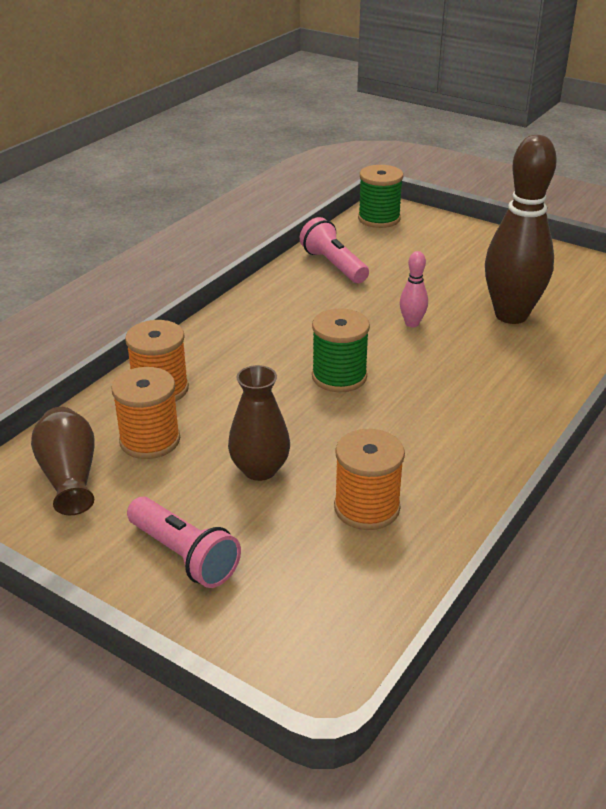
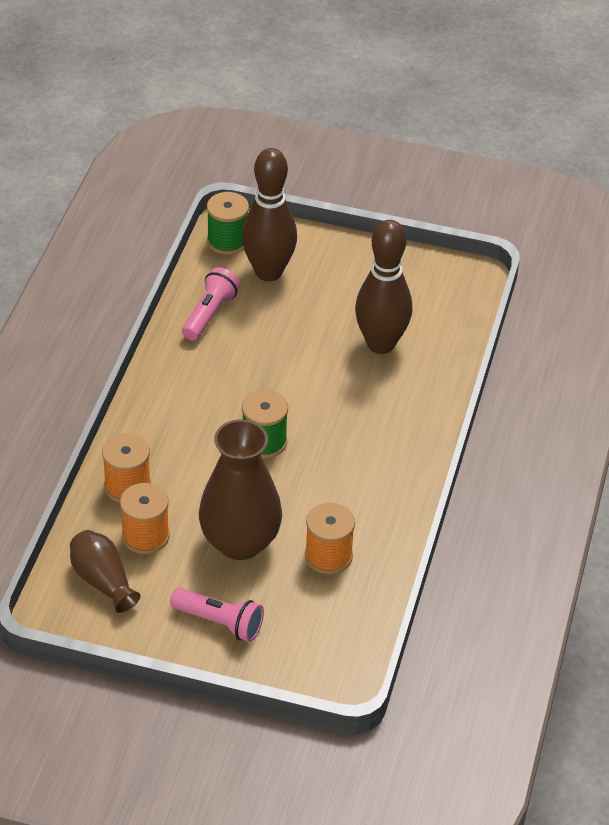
camera: 20 degrees left, 10 degrees up
(260, 469) = (240, 542): brown vase -> brown vase, size x1.78
(333, 265) = (210, 314): pink flashlight -> pink flashlight turned 75 degrees clockwise
(410, 244) = (268, 272): none -> brown bowling pin
(412, 323) = (302, 371): pink bowling pin -> none

